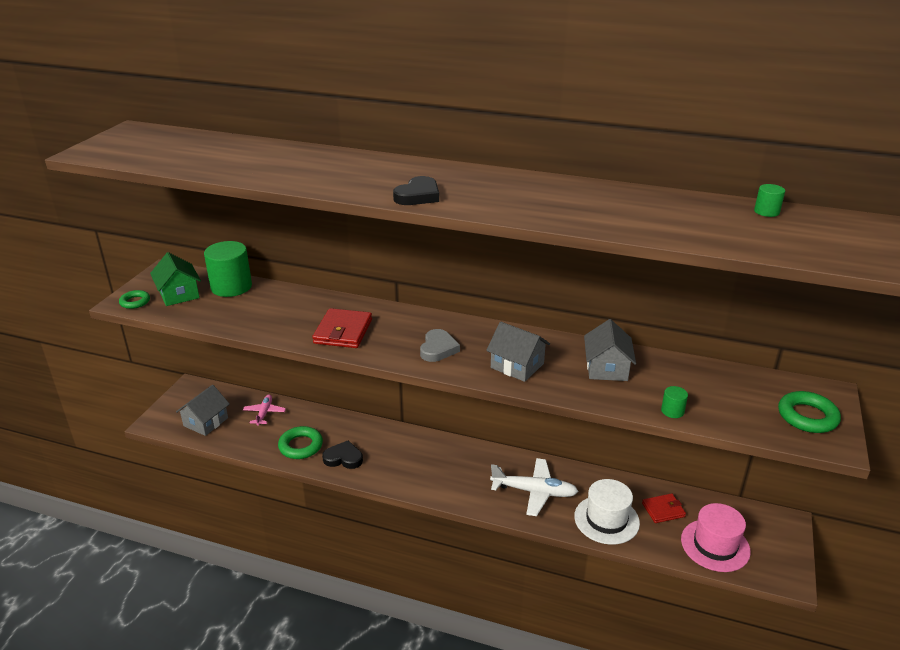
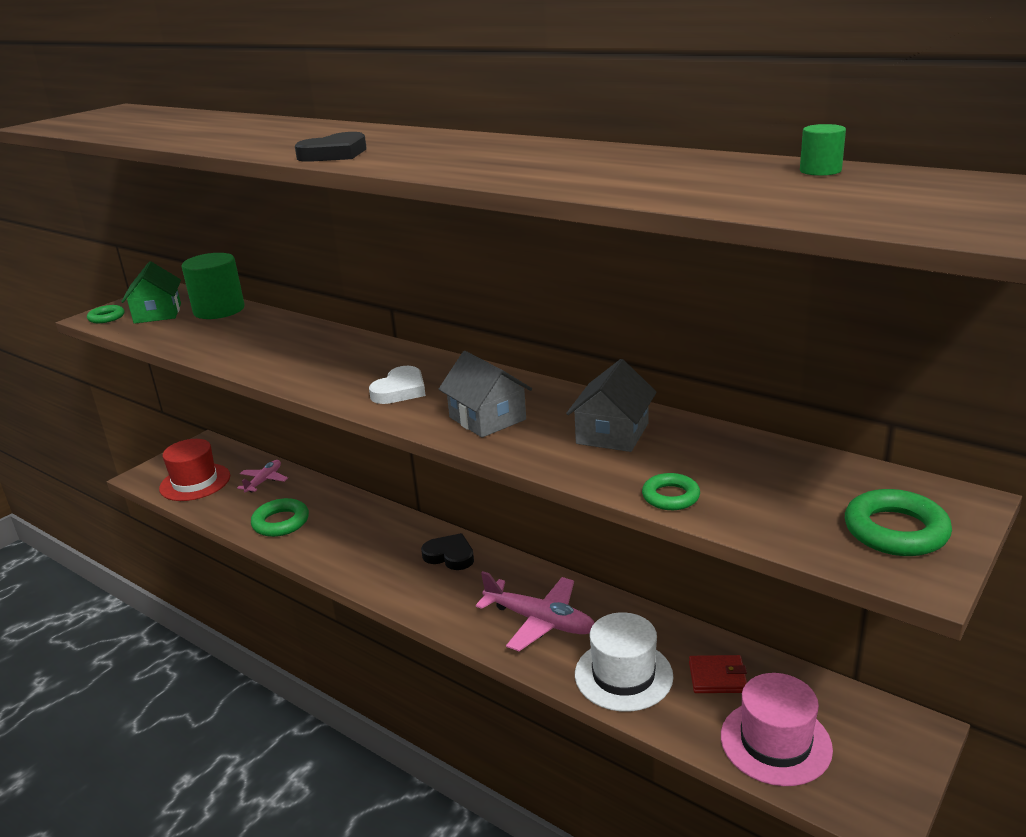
camera: 20 degrees right, 5 degrees down
(206, 422) = (195, 482): grey house -> red hat
(343, 331) = (301, 363): red wallet -> none
(343, 458) = (321, 543): black heart -> black heart (450, 555)
(438, 349) = (400, 390): grey heart -> white heart
(534, 492) = (540, 621): white plane -> pink plane
(672, 411) = (670, 497): green cylinder -> green ring

